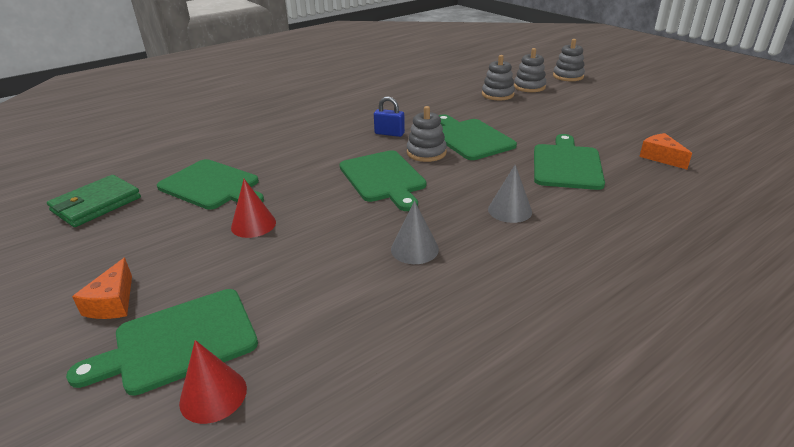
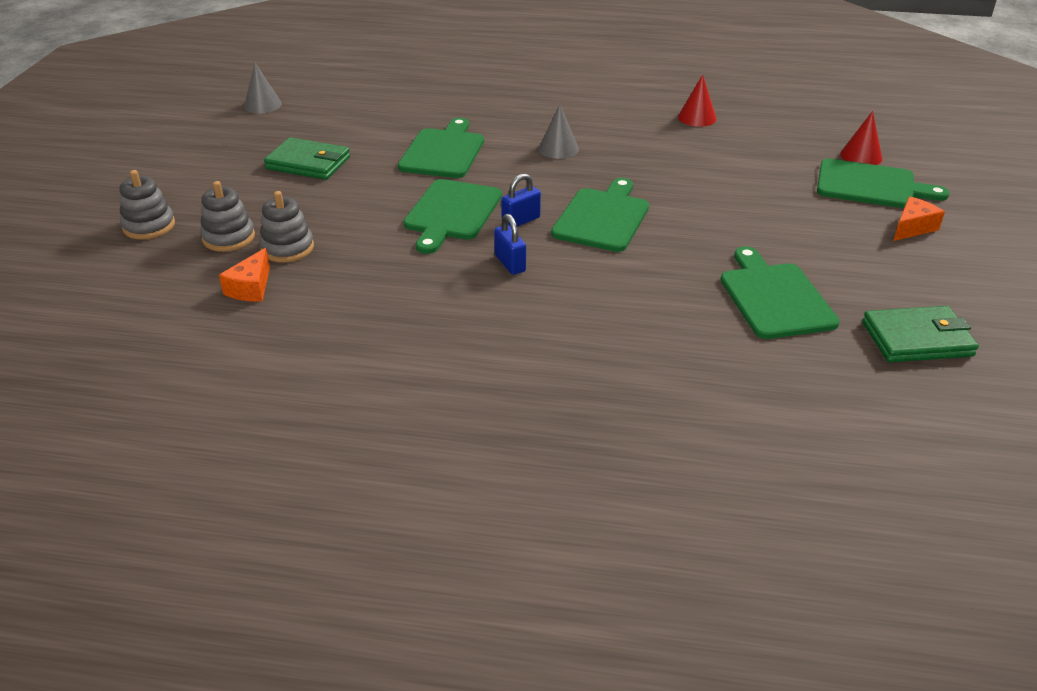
camera: 135 degrees left, 5 degrees up
(253, 224) = (765, 234): red cone -> red cone (697, 118)
(414, 249) = (665, 161): grey cone -> grey cone (262, 105)
(426, 153) = (521, 221): grey stacking toy -> blue padlock
(566, 165) = (443, 152): green cutting board -> green cutting board turned 135 degrees clockwise
(603, 121) = (308, 163): none -> green wallet
(661, 157) = (370, 122): orange cheese -> orange cheese (251, 288)

